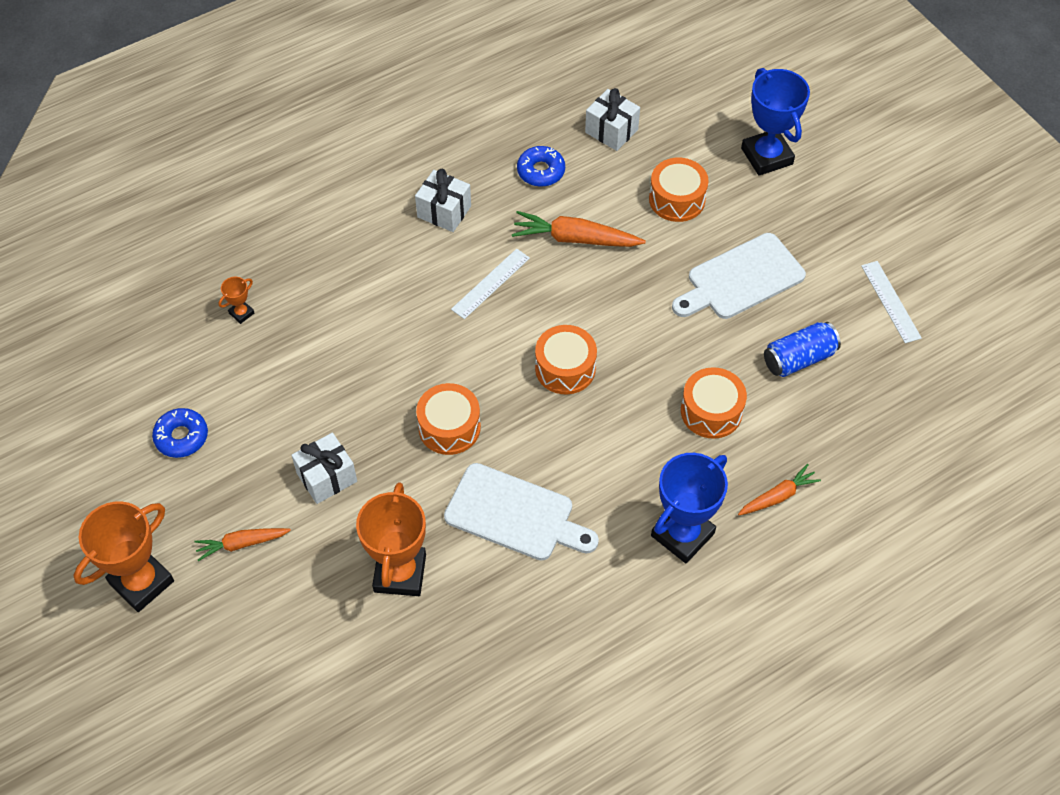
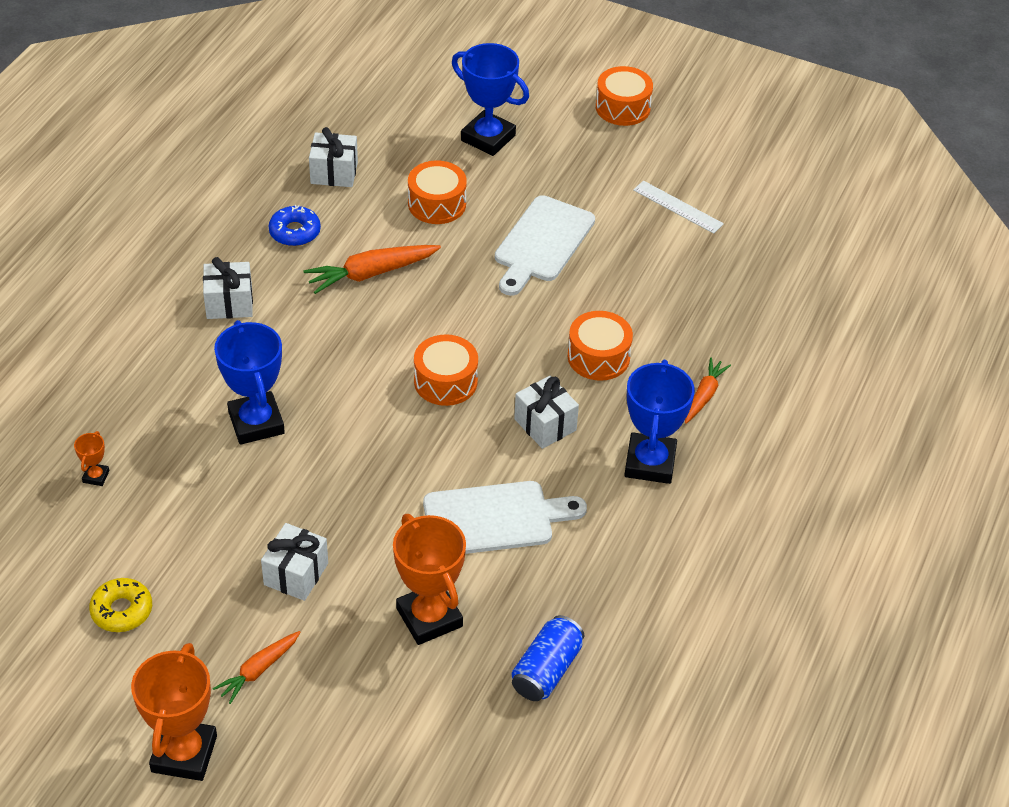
camera: 35 degrees left, 10 degrees down
(181, 437) = (122, 610): blue donut -> yellow donut
(390, 328) = (256, 423): none -> blue trophy
(449, 427) = (378, 478): orange drum -> orange drum (622, 107)
(490, 283) = (322, 343): white ruler -> none
(619, 451) = (545, 425): none -> white gift
(799, 359) = (638, 283): blue can -> blue can (546, 670)

